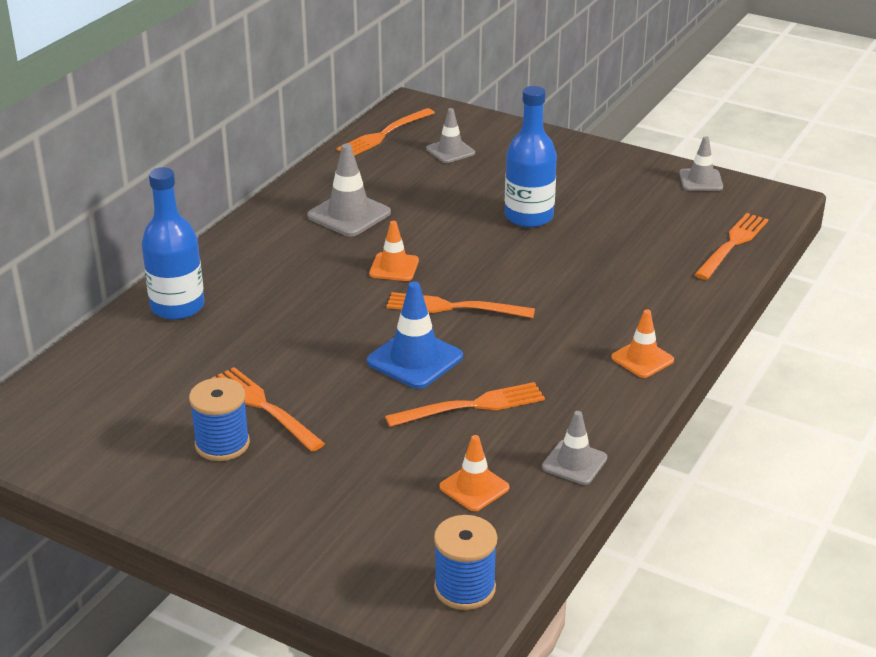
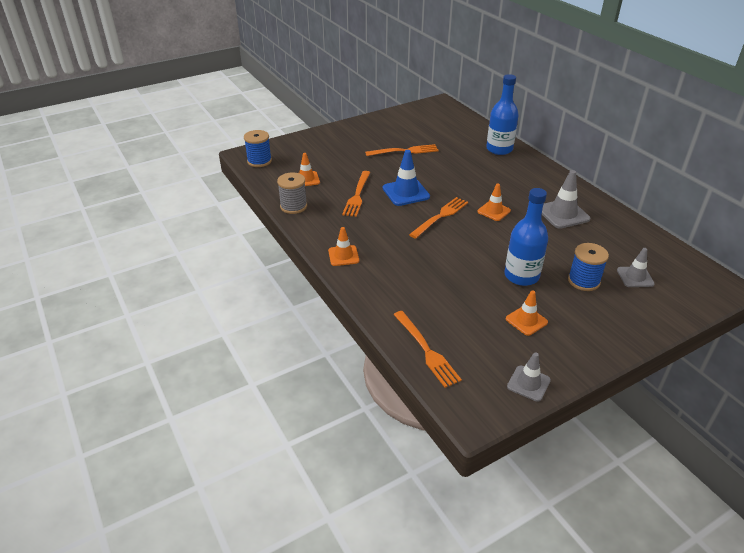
camera: 120 degrees right, 5 degrees up
(222, 444) = (389, 138): blue spool -> blue spool (583, 281)
(383, 134) = (673, 257): orange fork -> none
(574, 463) = (293, 206): grey traffic cone -> grey spool
(608, 198) = (526, 320): none -> orange traffic cone

